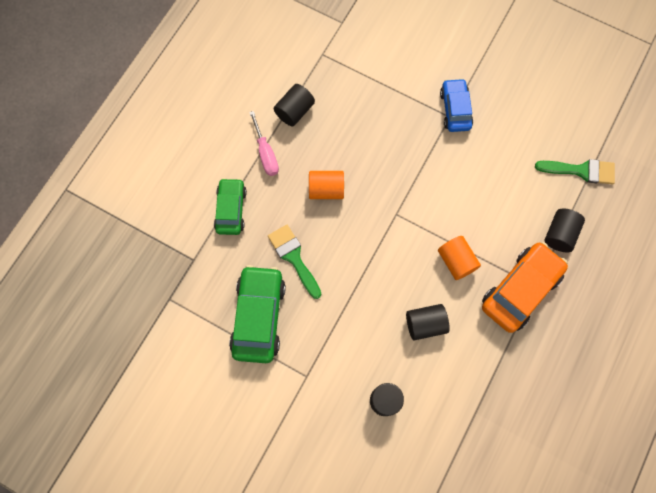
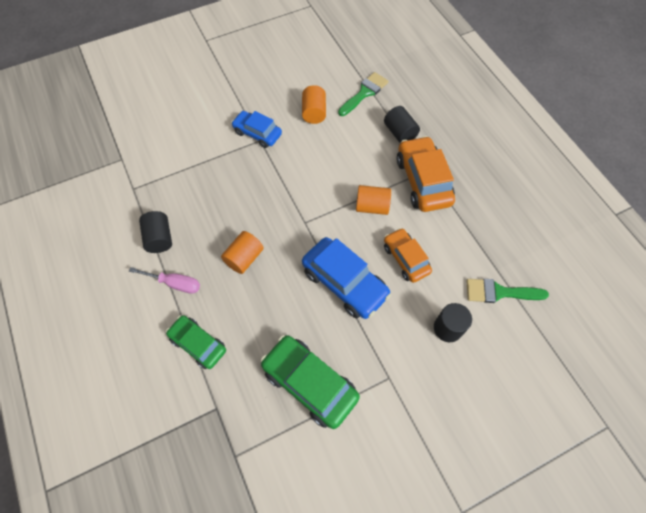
camera: 55 degrees left, 10 degrees down
(293, 257) = (280, 320): green brush -> green brush (499, 292)
(364, 286) = (344, 283): none -> blue car
(425, 324) = (405, 259): black cylinder -> orange car
(518, 141) = (314, 113): none -> orange cylinder

